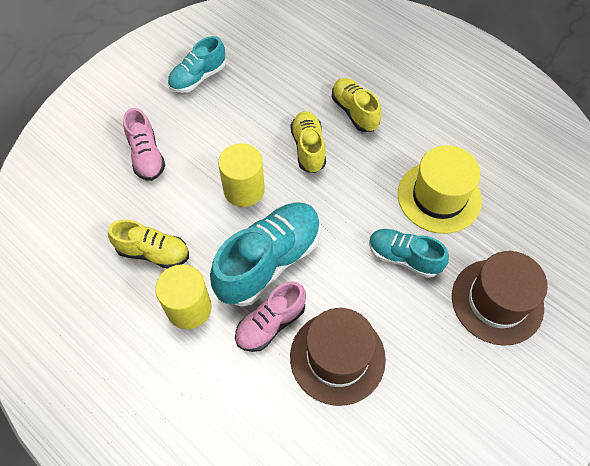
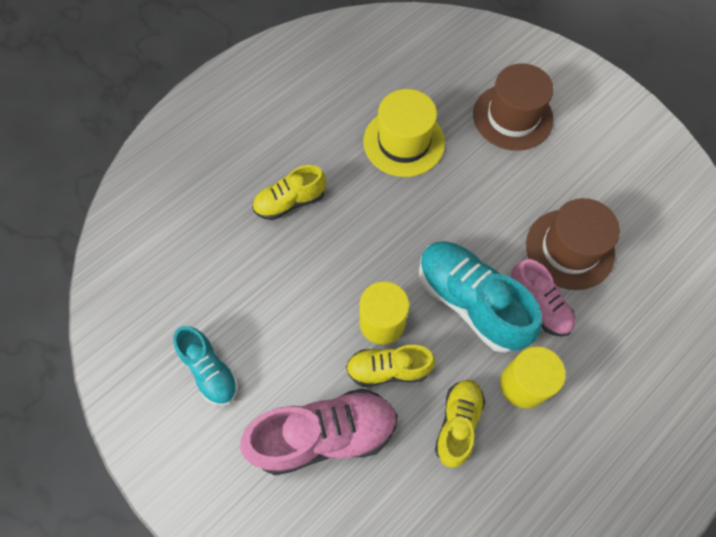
camera: 85 degrees left, 5 degrees up
(146, 156) = (324, 435): pink shoe -> pink shoe, size x1.67
(308, 148) = (333, 252): yellow shoe -> yellow shoe (388, 369)
(404, 257) = (469, 181): turquoise shoe -> none

